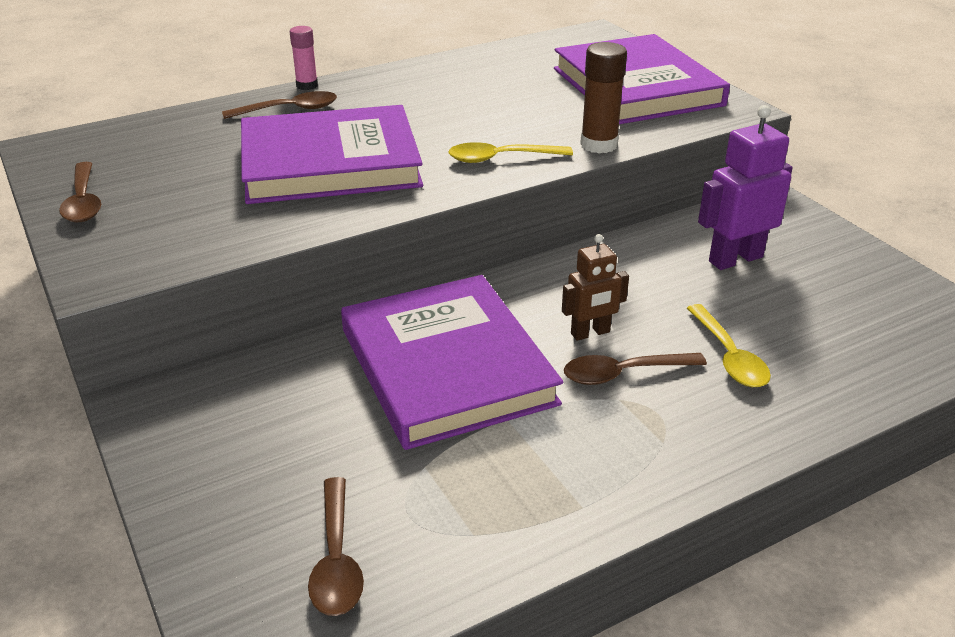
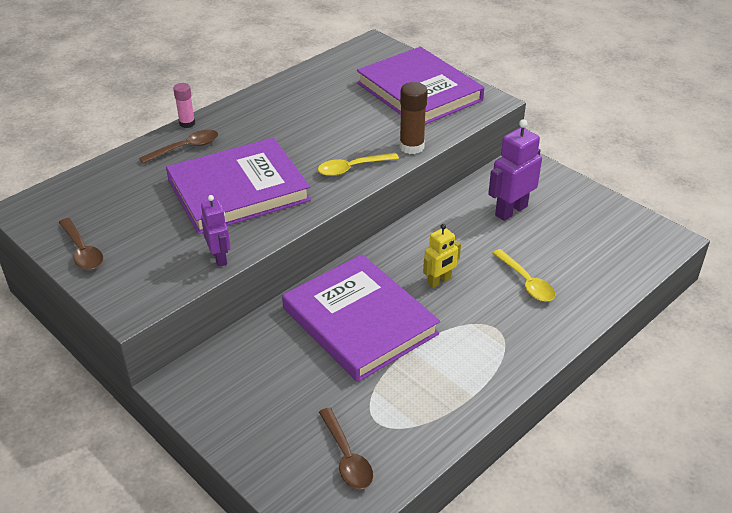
camera: 15 degrees left, 5 degrees up
(258, 235) = (219, 258): none -> purple robot
(590, 333) = (439, 281): brown robot -> yellow robot
(623, 373) = (468, 306): brown spoon -> none

